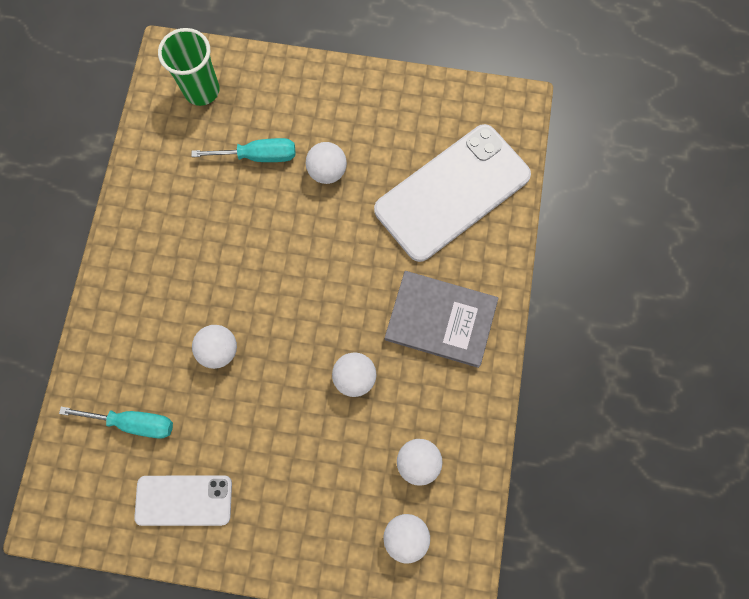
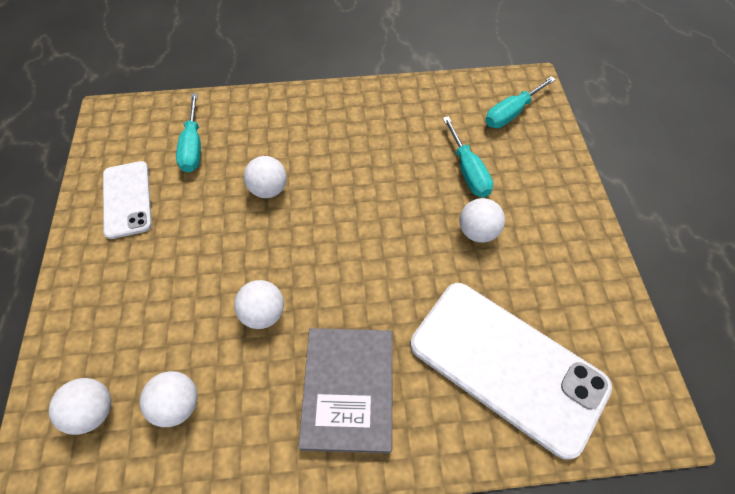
camera: 75 degrees right, 15 degrees down
(202, 90) = (511, 113): green cup -> turquoise screwdriver

